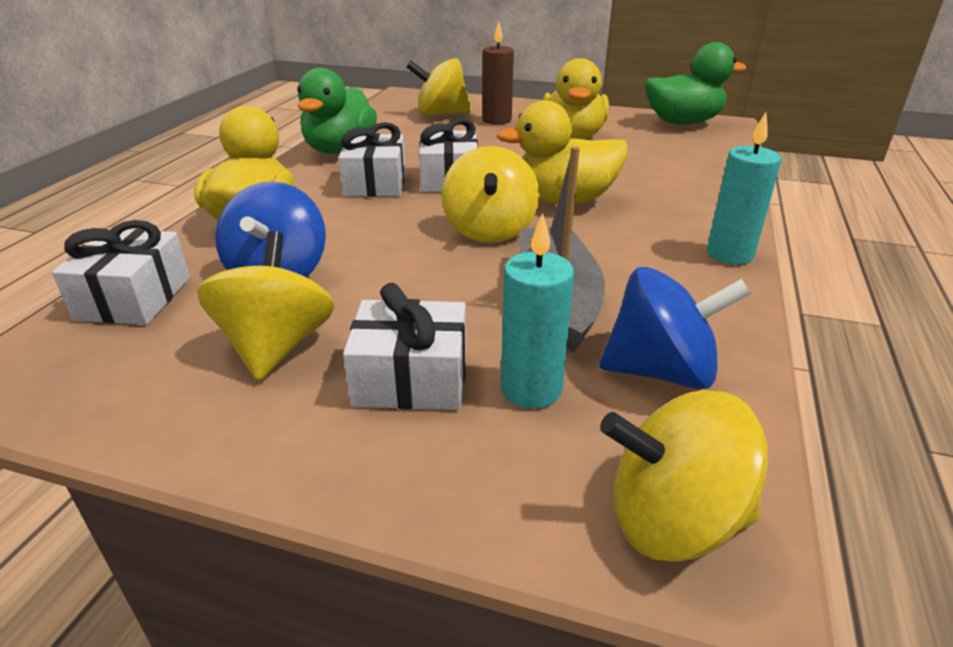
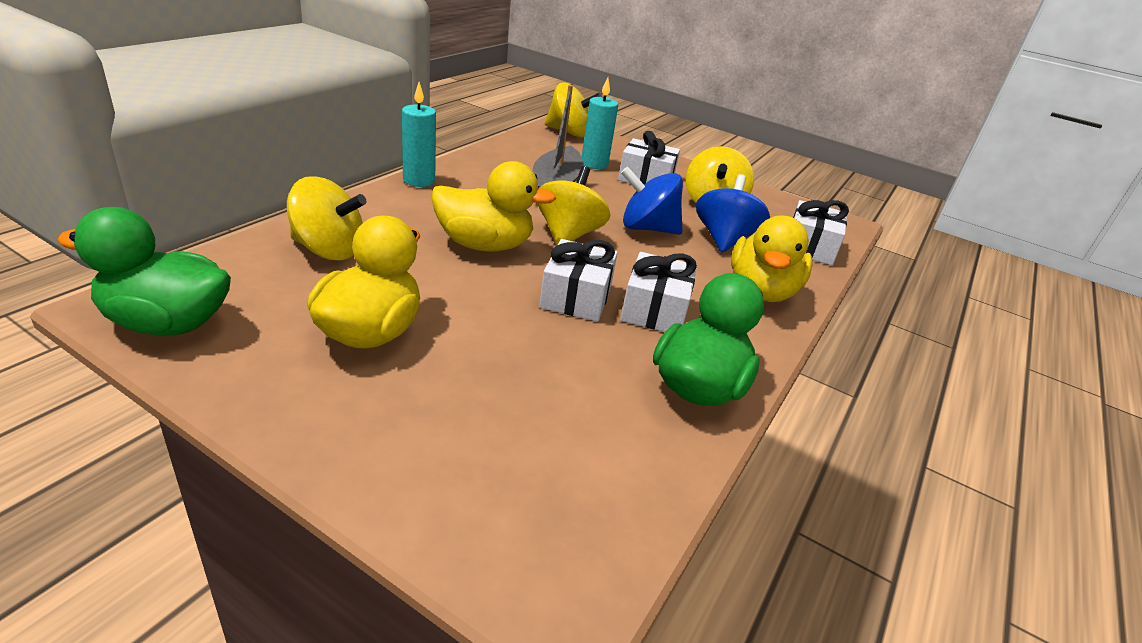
camera: 170 degrees left, 0 degrees up
(441, 114) = (522, 462): yellow spinning top -> yellow spinning top (328, 250)
(496, 120) = (438, 411): brown candle -> none
(661, 371) = (532, 155): blue spinning top -> blue spinning top (647, 228)

